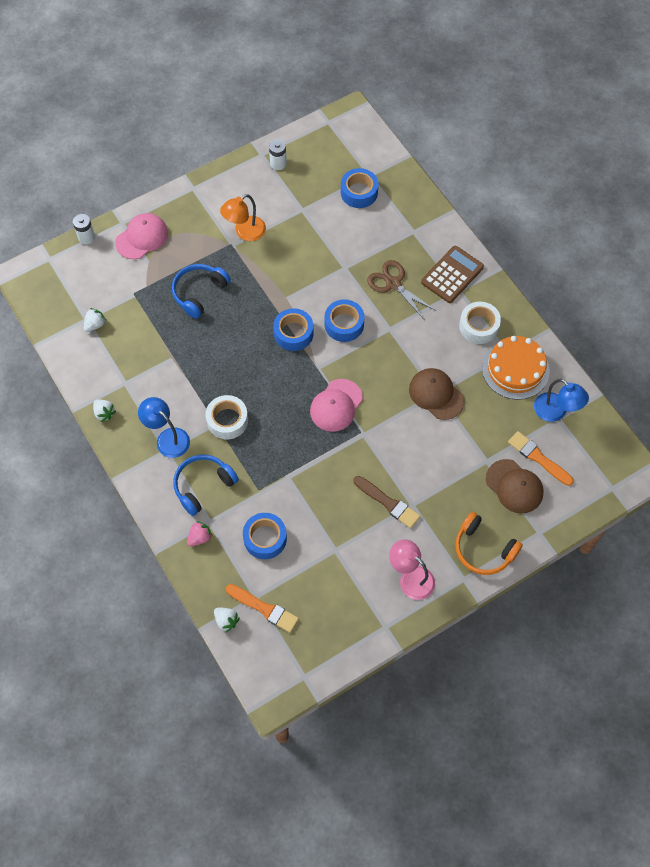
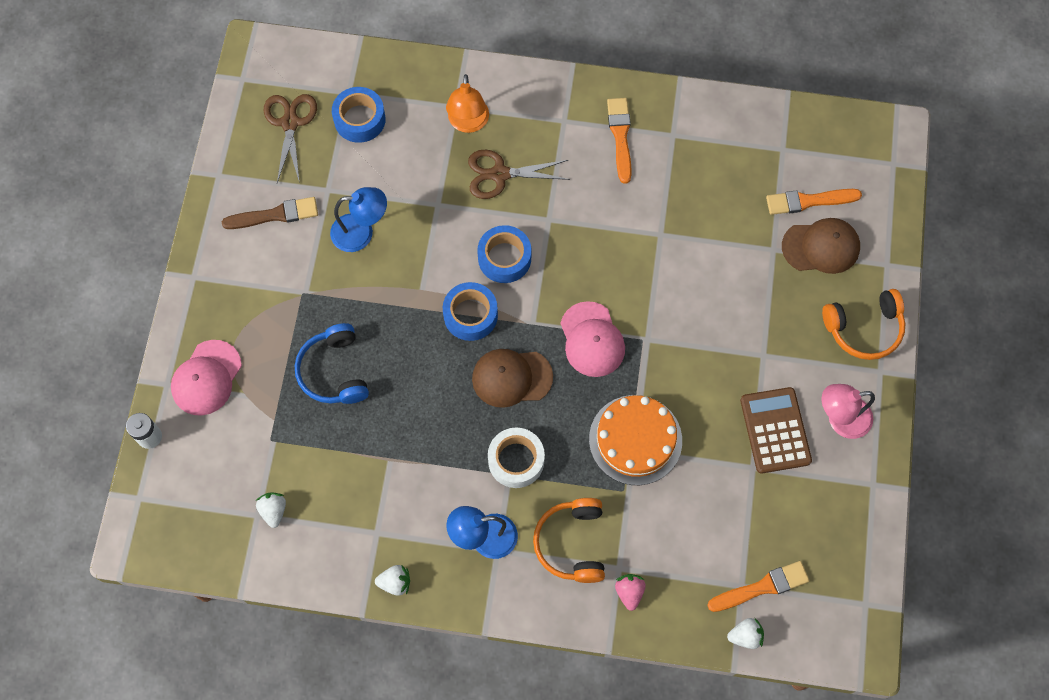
camera: 50 degrees left, 5 degrees up
(142, 237) = (206, 378): pink cap -> pink cap turned 150 degrees counterclockwise
(203, 486) = (572, 543): blue headphones -> orange headphones
(245, 232) = (301, 268): orange lamp -> orange lamp (468, 123)
(265, 538) = (684, 526): blue tape -> none
(278, 163) = (246, 168): white battery -> none
(324, 162) = (290, 122): none -> brown scissors
(388, 503) = (743, 376): brown brush -> brown brush (275, 215)
(436, 394) = (662, 236): brown cap -> brown cap (511, 378)
(452, 275) = (540, 112): brown calculator -> brown calculator (775, 430)
(478, 326) = (620, 136): white tape -> orange brush
(515, 369) = (696, 143): orange cake -> orange cake (635, 439)
(555, 412) = (773, 146): blue lamp -> blue lamp (361, 232)

